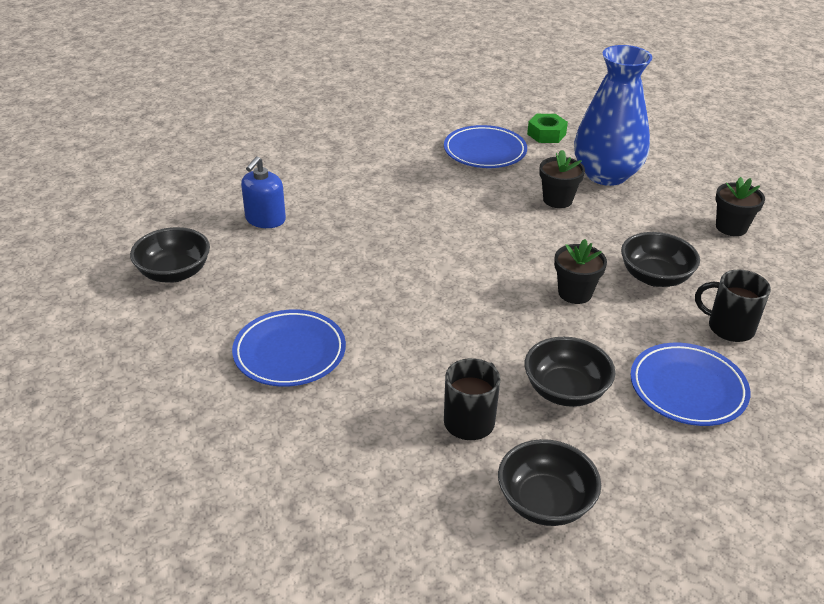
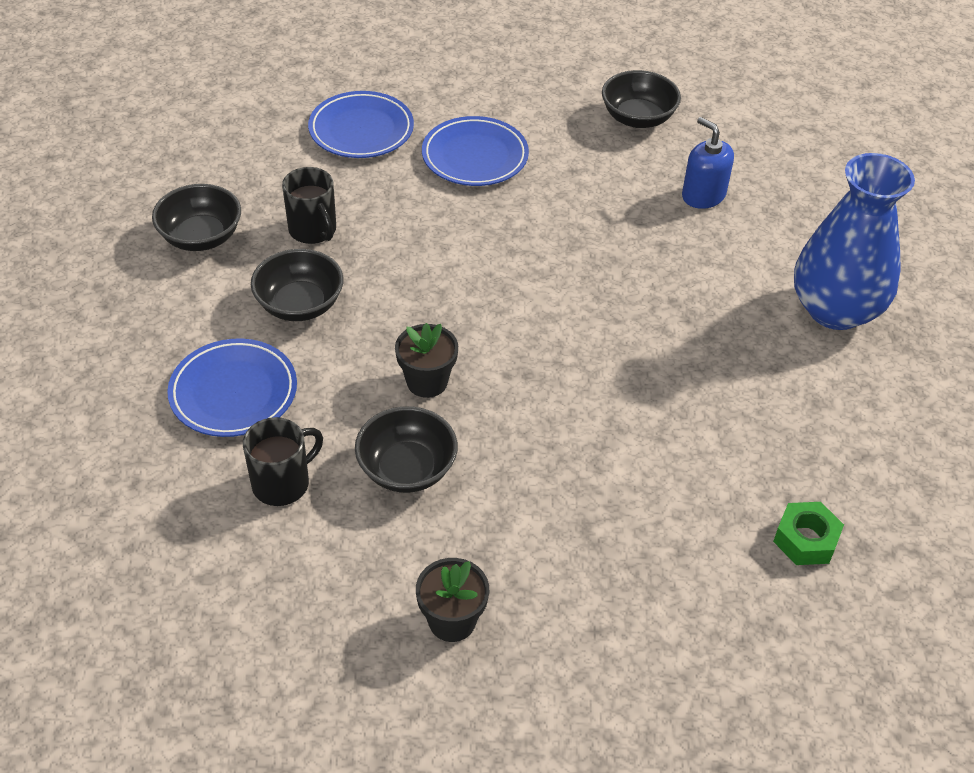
camera: 115 degrees right, 10 degrees up
(485, 151) = (780, 441): blue plate -> blue plate (361, 130)
(557, 200) = (618, 460): black flower pot -> none
(606, 174) = (655, 551): blue vase -> blue vase (835, 309)

